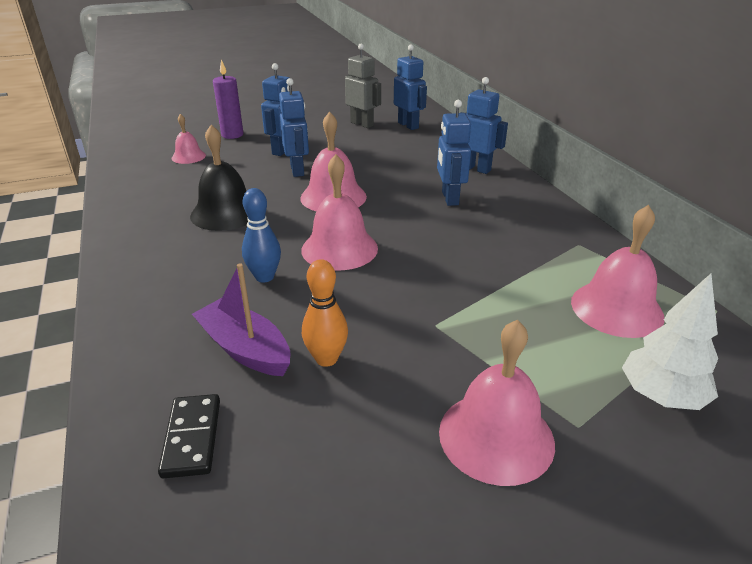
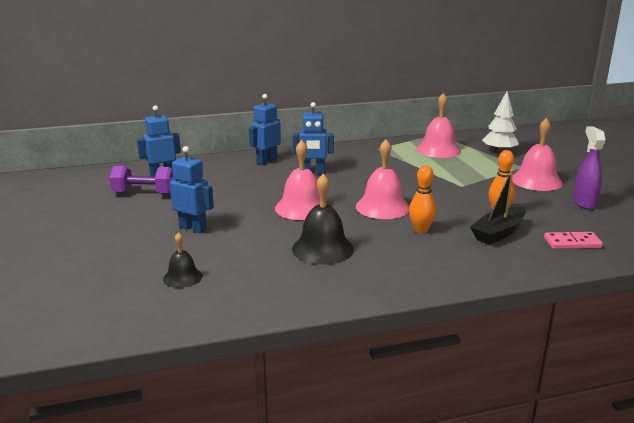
camera: 85 degrees left, 10 degrees down
(188, 156) = (182, 277): pink bell -> black bell
(192, 437) = (572, 243): black domino -> pink domino
(232, 135) = (130, 256): purple candle -> none
(245, 349) = (498, 233): purple boat -> black boat
(264, 277) = (421, 230): blue bowling pin -> orange bowling pin
(297, 170) = (244, 221): blue robot -> none
(362, 124) = (145, 194): grey robot -> purple dumbbell
(378, 502) = (584, 203): none -> purple spray bottle

